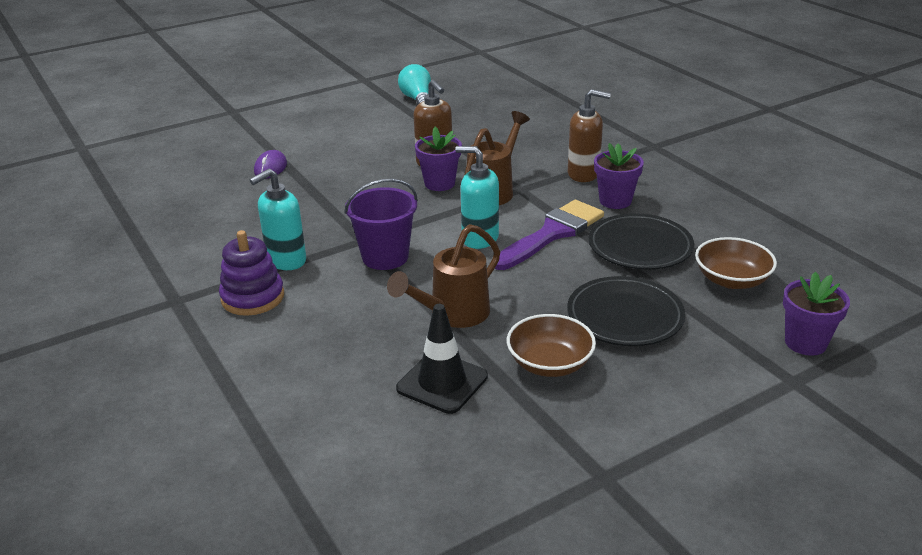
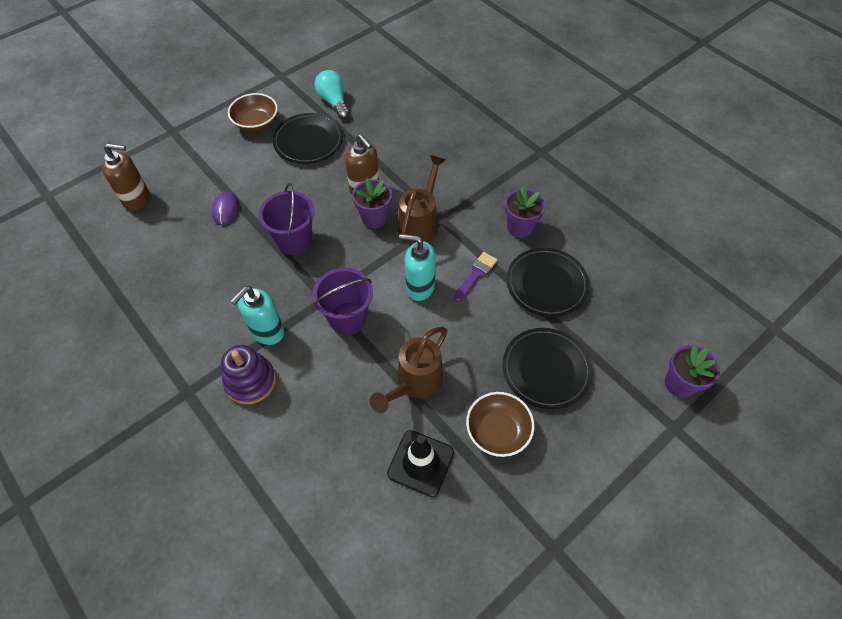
camera: 10 degrees left, 25 degrees up
(341, 195) = (294, 241): none -> purple bucket
(380, 125) = (308, 141): none -> black plate
(552, 234) = (476, 275): purple brush -> purple brush, size x0.55
(583, 174) = (490, 195): brown soap dispenser -> brown soap dispenser (137, 199)
(731, 280) = (620, 317): brown bowl -> brown bowl (256, 122)

